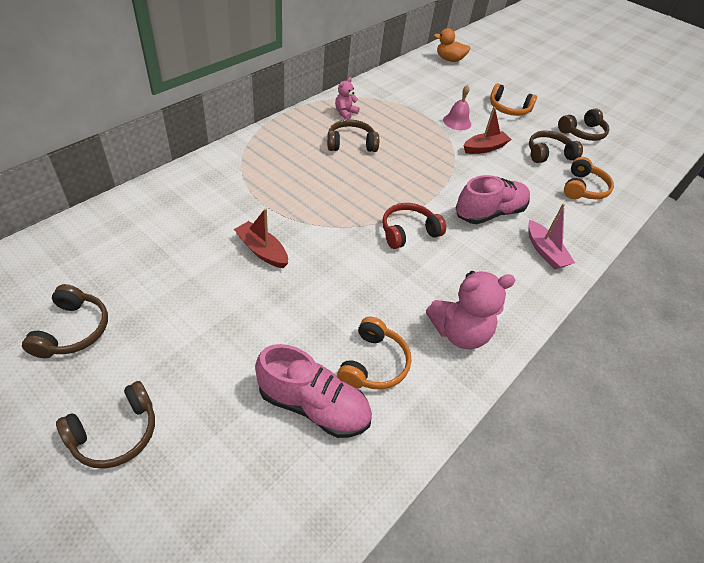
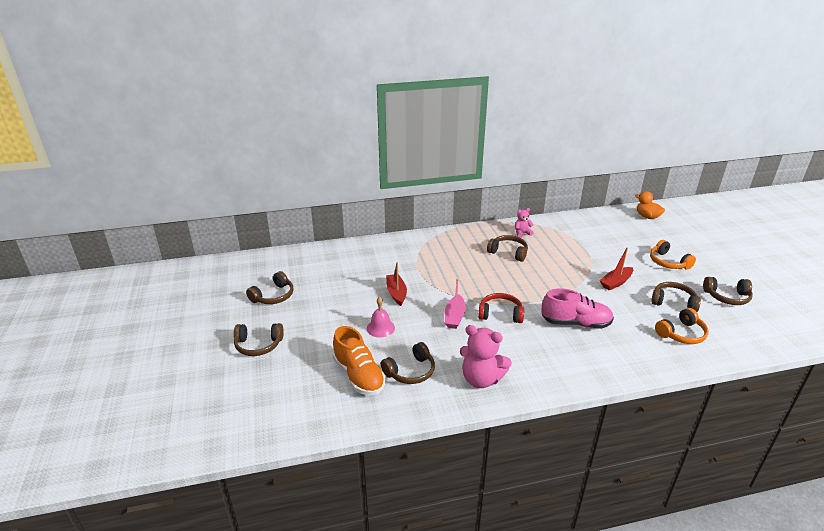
camera: 40 degrees right, 15 degrees down
(313, 406) = (359, 375): pink shoe -> orange shoe
(373, 363) = (410, 371): orange headphones -> brown headphones
(457, 122) = (609, 260): pink bell -> pink bell (380, 328)
(484, 148) = (616, 282): red boat -> red boat turned 135 degrees clockwise
(545, 251) = (598, 360): pink boat -> pink boat (454, 317)

